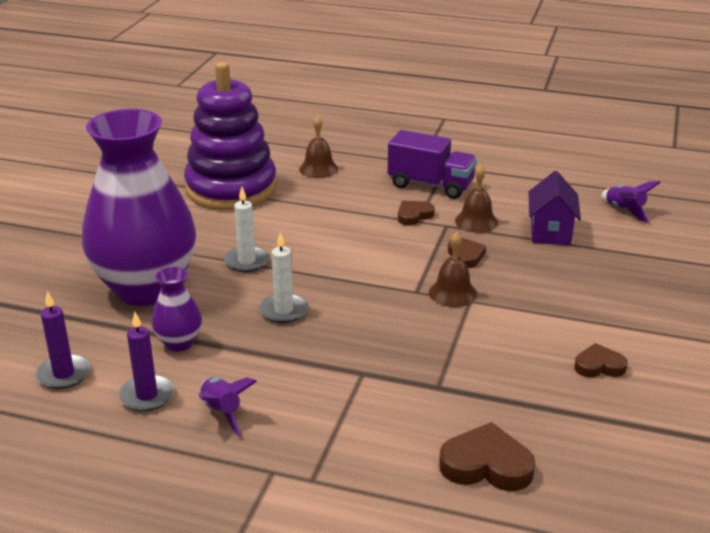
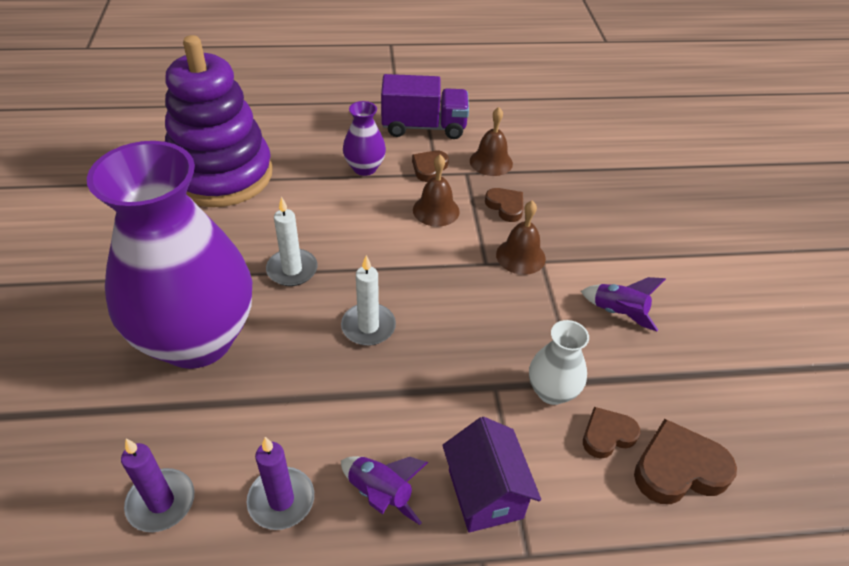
camera: 25 degrees left, 15 degrees up
(179, 343) = (277, 408): purple vase -> purple vase (364, 168)
(318, 169) = (301, 129): brown bell -> brown bell (436, 210)
(410, 388) = (552, 391): none -> white vase
(550, 232) = (563, 159): purple house -> purple house (485, 493)
(599, 366) = (698, 308): brown heart -> brown heart (607, 435)
(624, 211) = (609, 120): purple rocket -> purple rocket (618, 313)

